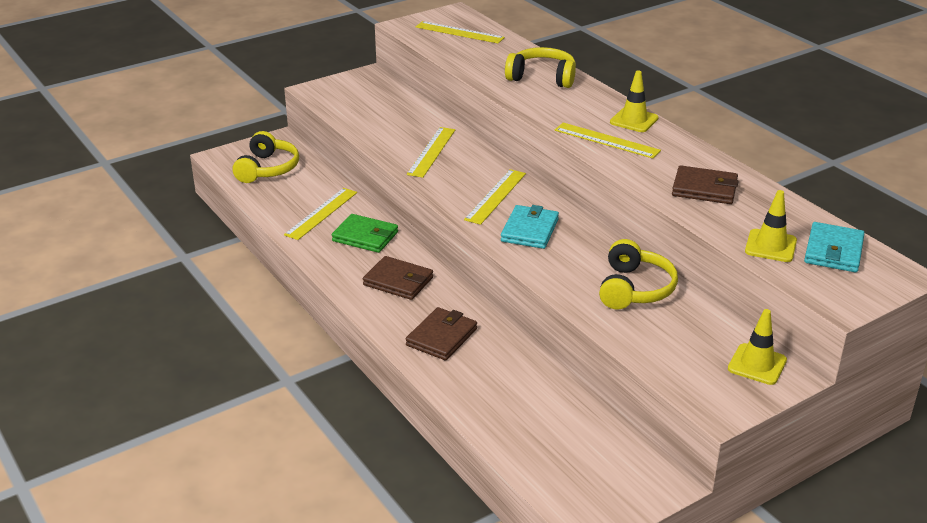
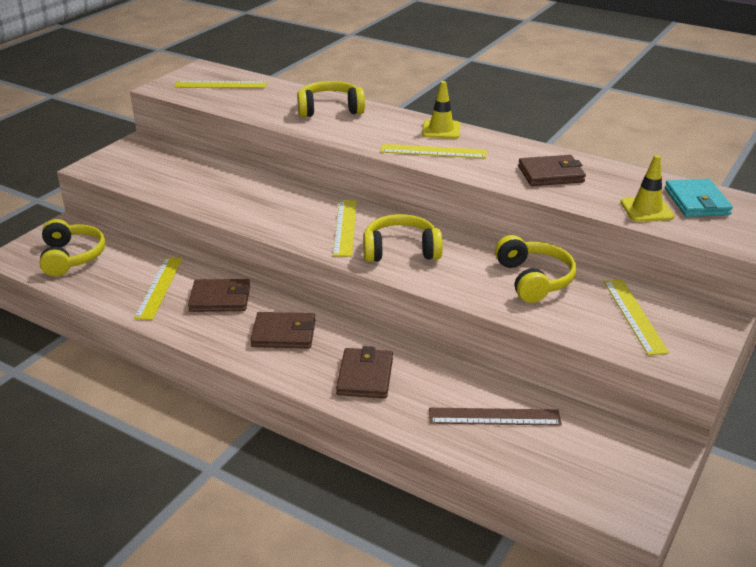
camera: 25 degrees left, 0 degrees up
(365, 236) = (220, 299): green wallet -> brown wallet
(431, 152) = (253, 200): yellow ruler -> yellow ruler (634, 315)
(530, 230) = (401, 250): turquoise wallet -> yellow headphones
(530, 404) = (494, 417): none -> brown ruler
(757, 364) = (686, 318): yellow traffic cone -> none

